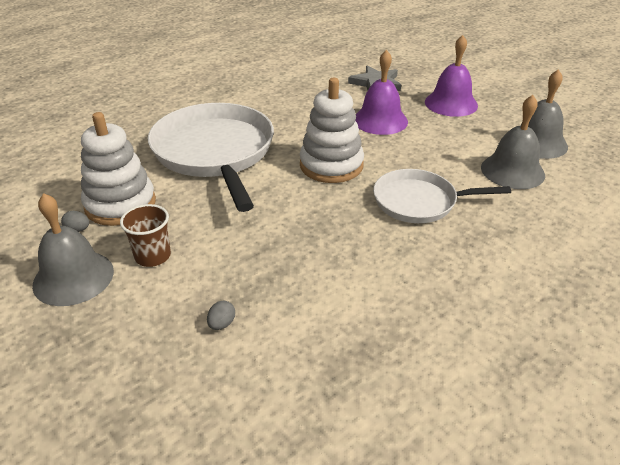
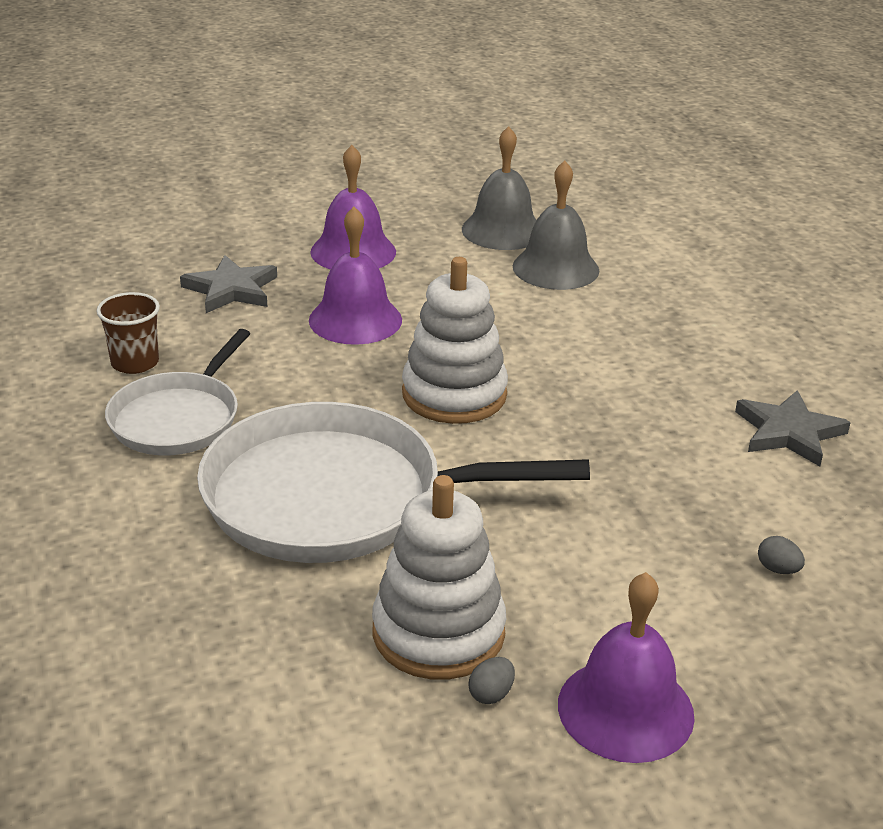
camera: 70 degrees left, 5 degrees down
(73, 277) = (625, 709): grey bell -> purple bell
(153, 256) = (605, 613): brown cup -> brown cup (135, 363)
(392, 310) = (789, 432): none -> grey star
(419, 202) = (586, 352): white pan -> white pan (178, 418)

